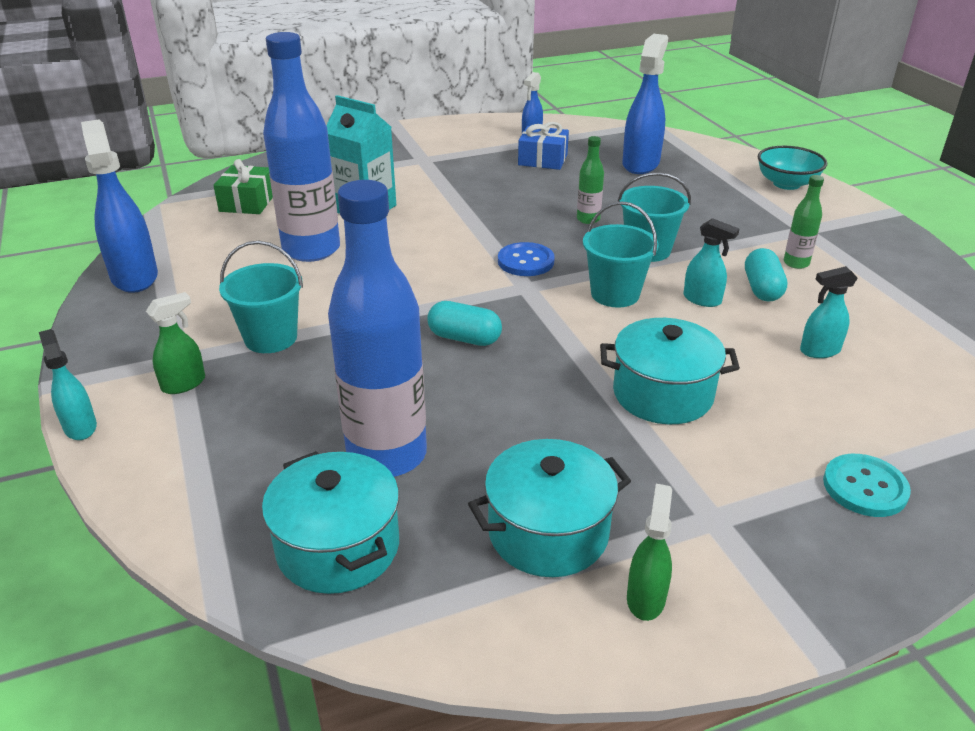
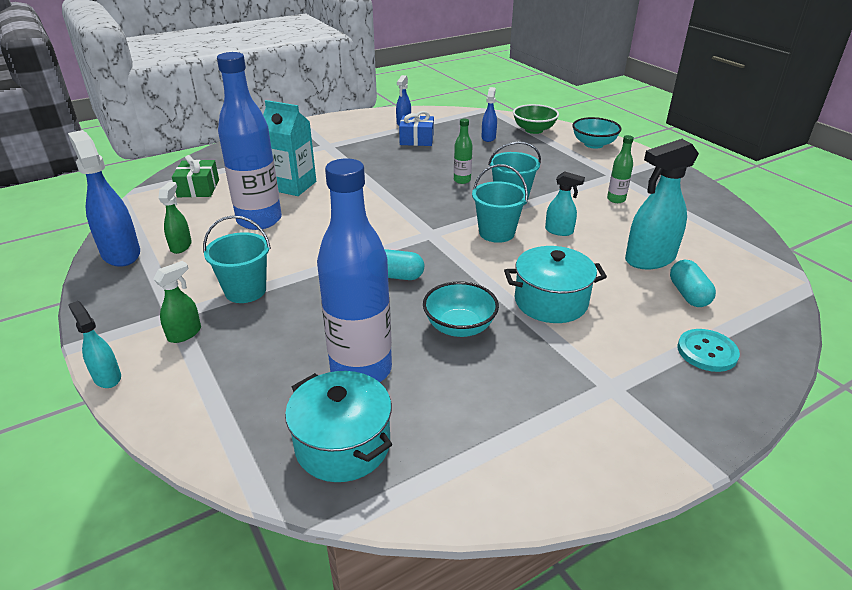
camera: 10 degrees left, 0 degrees up
(526, 261) = (425, 215): blue button -> none
(529, 414) = (459, 327): none -> turquoise bowl
(548, 532) = (497, 412): turquoise pot -> none
(641, 164) = (488, 137): blue spray bottle -> blue spray bottle, size x0.54
(646, 598) = (581, 451): green spray bottle -> green spray bottle (181, 246)
(707, 158) = (534, 130): none -> green bowl
(762, 289) = (598, 219): turquoise capsule -> turquoise capsule (688, 294)
(819, 351) = (649, 259): turquoise spray bottle -> turquoise spray bottle, size x1.84

